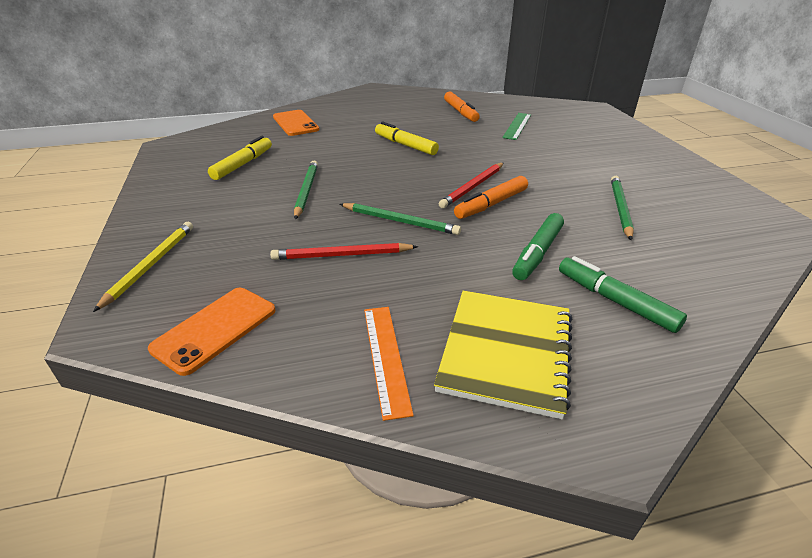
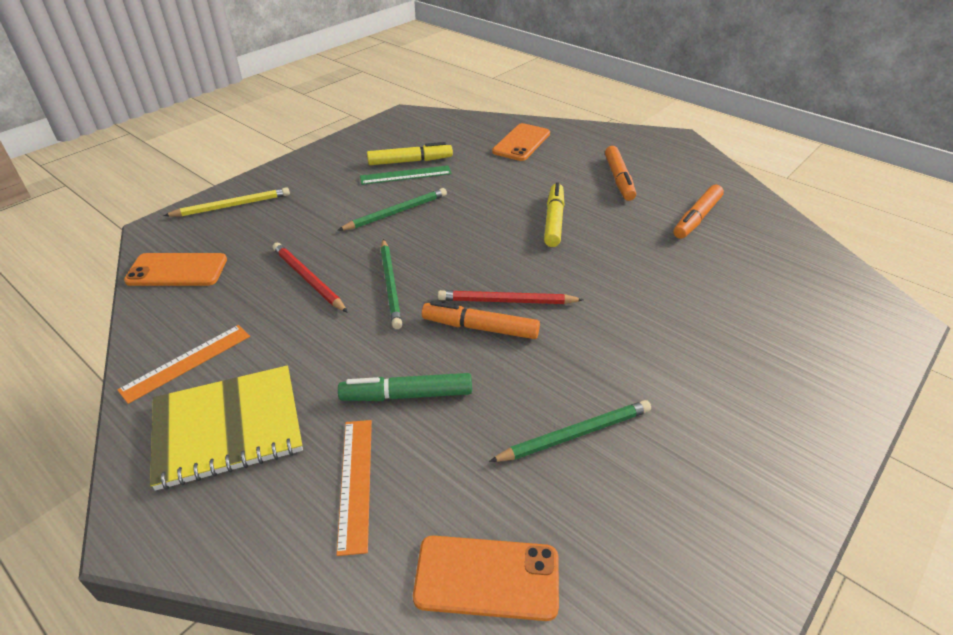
camera: 55 degrees right, 5 degrees up
(390, 114) = (619, 179): none -> orange marker
(517, 126) = (718, 273): green ruler -> green ruler (405, 175)
(615, 301) = (356, 482): green marker -> orange ruler
(725, 275) = (487, 577): none -> orange phone

